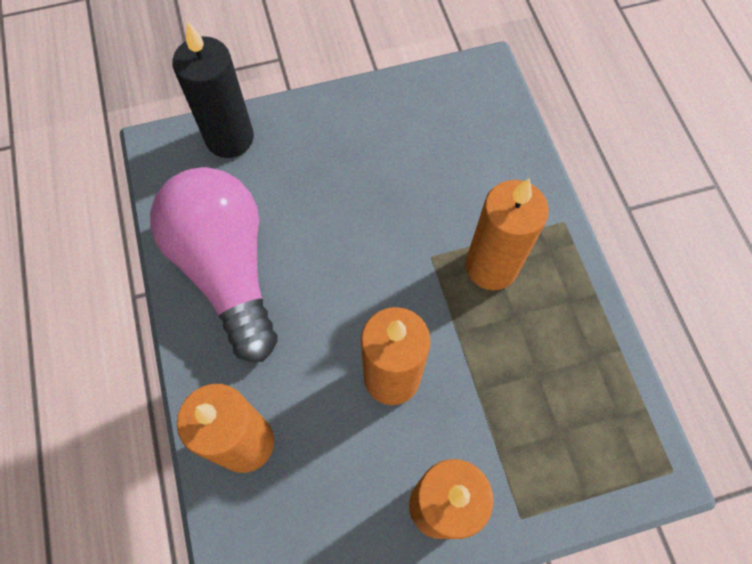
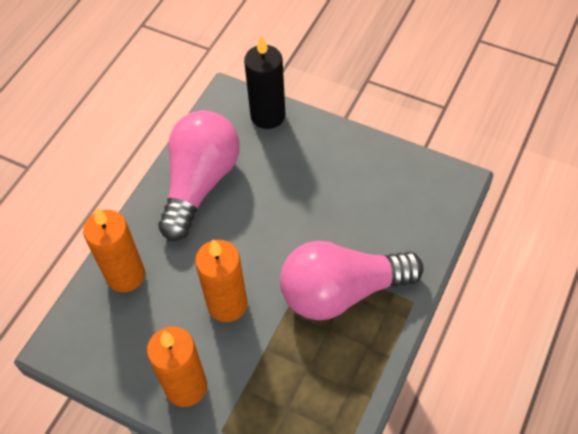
camera: 45 degrees right, 10 degrees down
(491, 266) = (342, 292): orange candle -> pink light bulb

